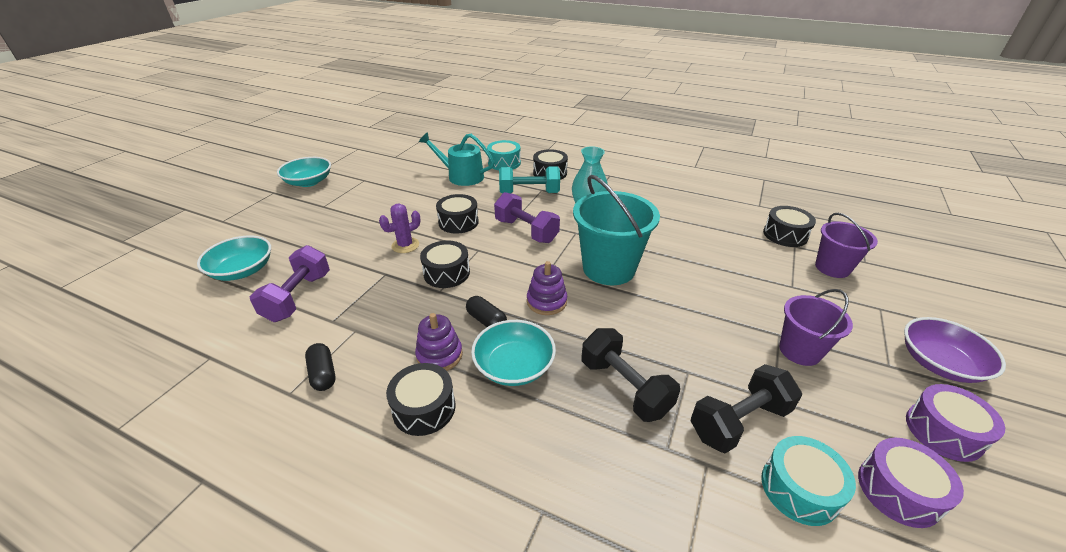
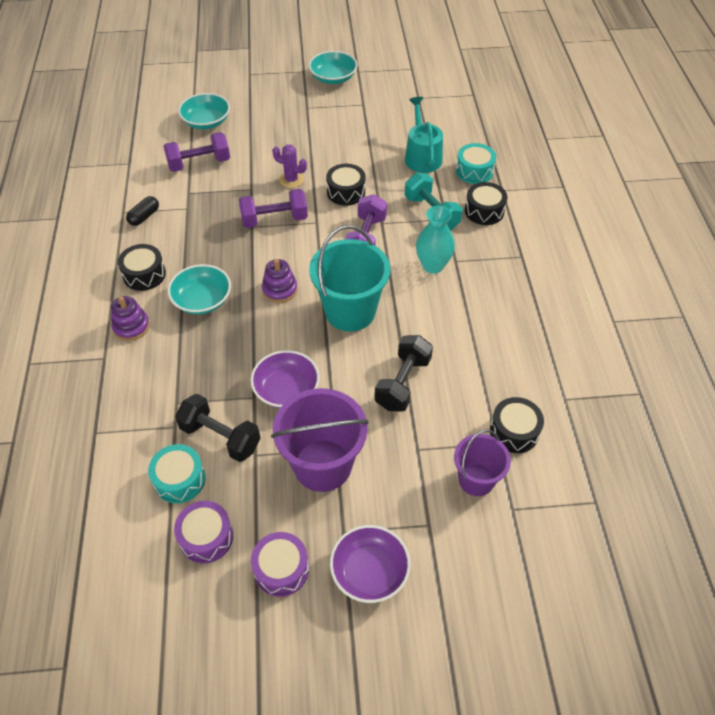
camera: 60 degrees right, 15 degrees up
(439, 355) = (190, 259): purple stacking toy -> purple stacking toy (131, 327)
(446, 273) = (274, 219): black drum -> purple dumbbell
(486, 320) = (237, 266): black capsule -> none
(624, 387) = (217, 365): black dumbbell -> black dumbbell (403, 383)
(688, 343) = (286, 389): none -> purple bowl
(799, 351) = (322, 465): purple bucket -> purple bucket, size x1.65

